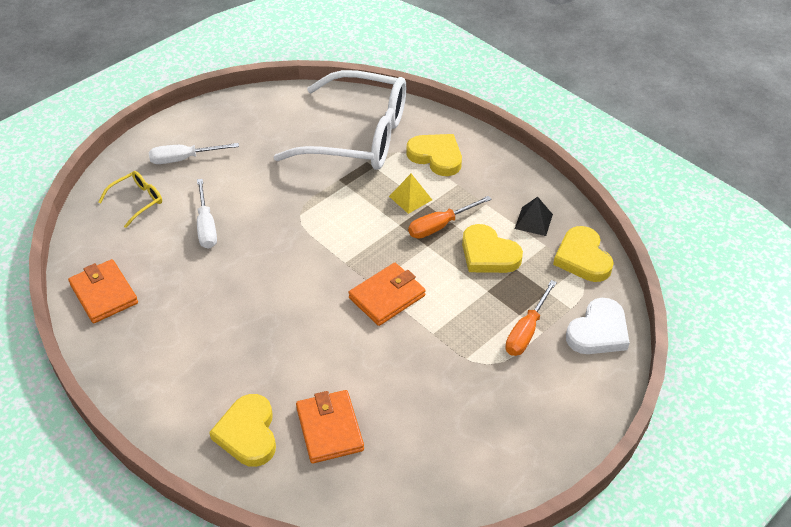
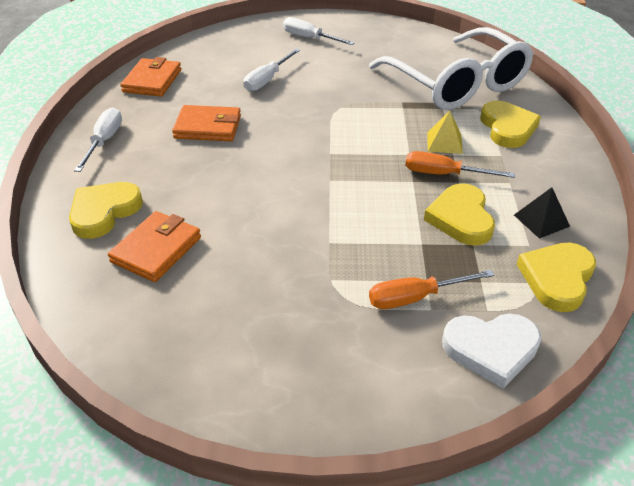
camera: 45 degrees right, 5 degrees down
(137, 201) = (246, 45): yellow glasses -> none
(153, 379) = (104, 141): none -> white screwdriver
(387, 297) = (329, 194): orange wallet -> orange wallet (208, 127)

